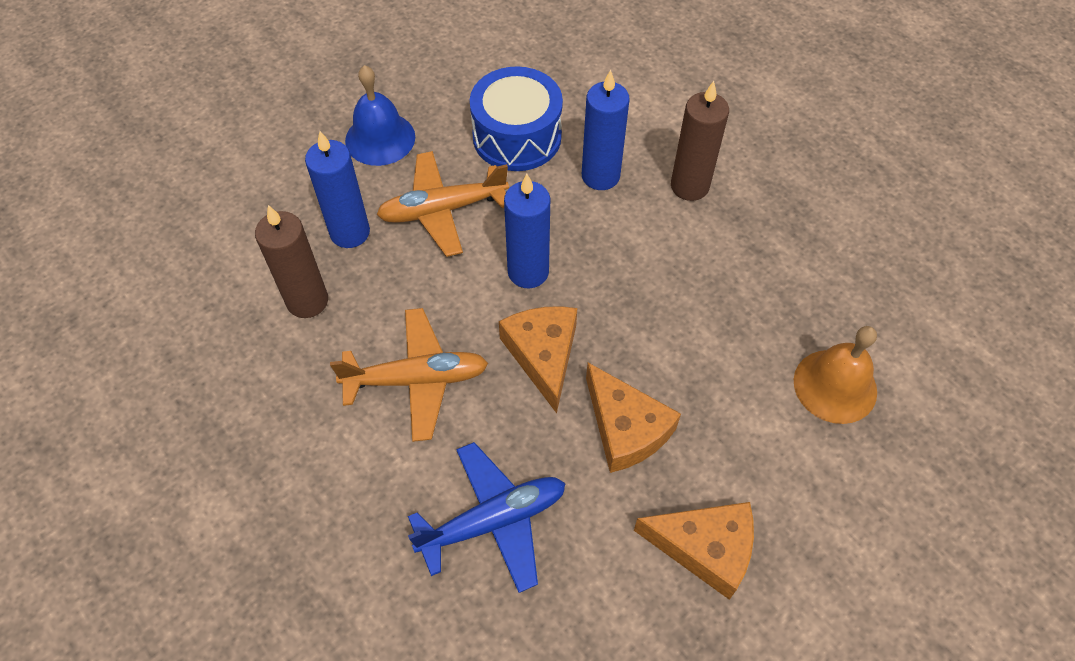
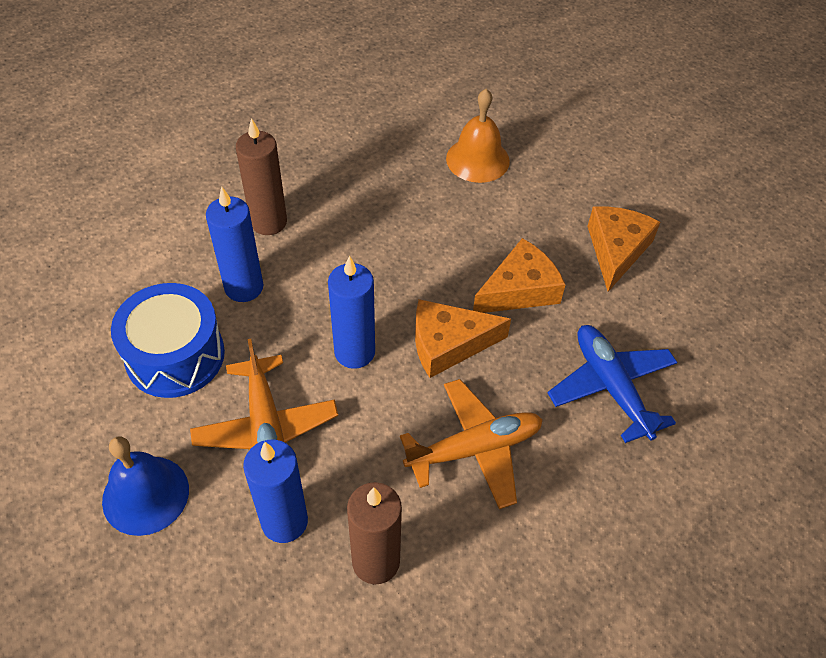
camera: 90 degrees left, 5 degrees down
(416, 379) = (474, 449): orange plane -> orange plane turned 75 degrees clockwise

